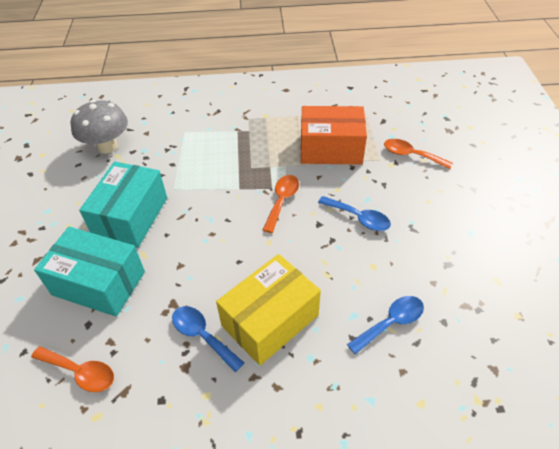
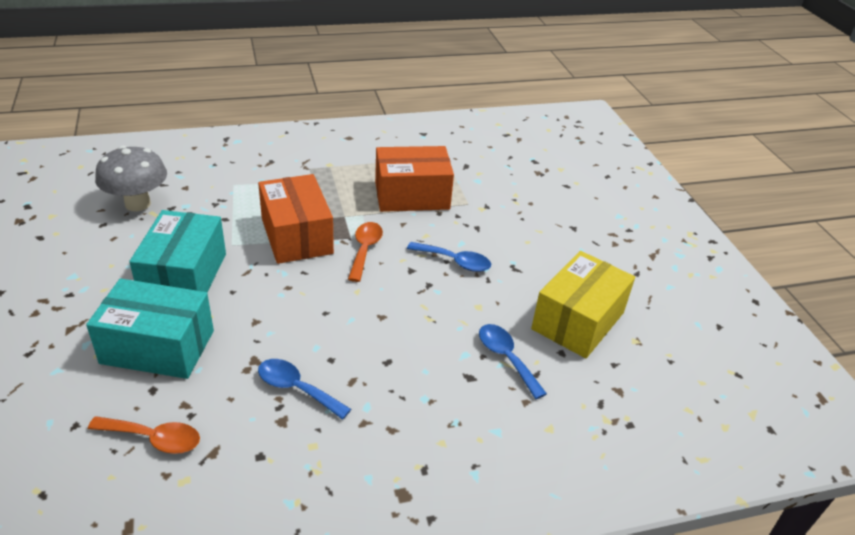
camera: 15 degrees left, 10 degrees down
(227, 183) = (296, 235): none -> orange box
(270, 320) = (372, 367): yellow box -> yellow box (578, 321)
(391, 323) = (506, 358): blue spoon -> blue spoon turned 75 degrees counterclockwise
(411, 155) = (502, 198): orange spoon -> none

